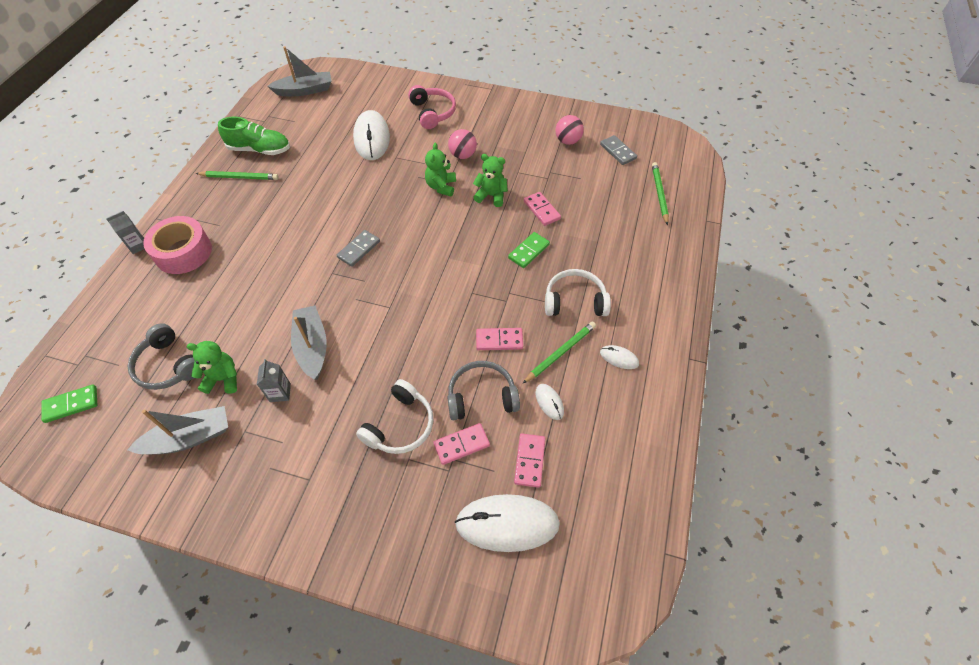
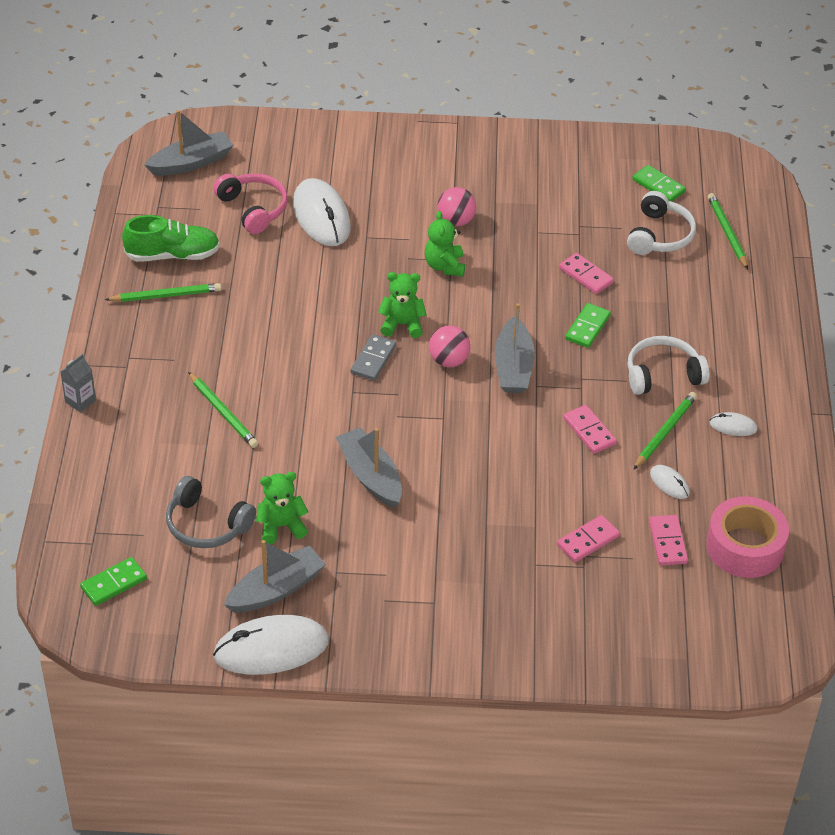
camera: 15 degrees left, 10 degrees down
(183, 252) = (146, 399): pink tape -> pink tape (745, 547)
(231, 272) = (223, 412): none -> green pencil
(280, 393) = (357, 528): grey carton -> none
(400, 425) = (511, 535): white headphones -> white headphones (659, 235)
(432, 113) = (389, 169): pink headphones -> pink headphones (253, 209)
(460, 273) = (513, 367): none -> grey boat
(481, 397) = (591, 491): grey headphones -> none
(491, 196) = (514, 268): green teddy bear -> green teddy bear (402, 324)
(499, 340) = (589, 431): pink domino -> pink domino turned 75 degrees clockwise
(507, 523) = (664, 601): white mouse -> white mouse (271, 649)
(568, 141) = (588, 181): pink ball -> pink ball (449, 360)
(618, 151) = (658, 186): grey domino -> green domino

